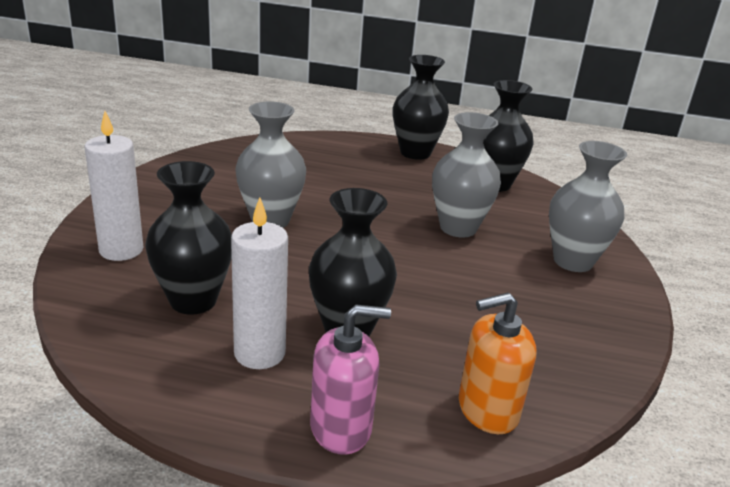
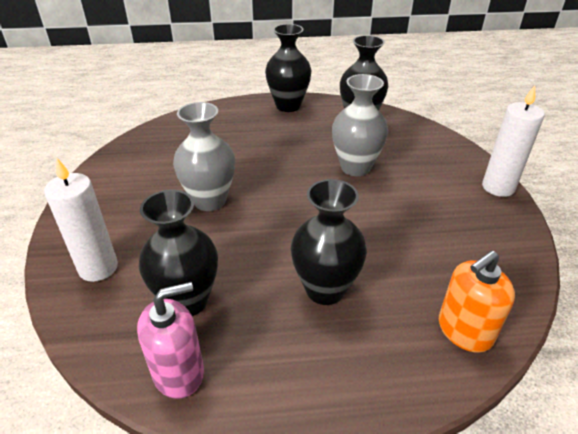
camera: 15 degrees left, 10 degrees up
(259, 353) = (269, 336): white candle -> white candle (498, 187)
(341, 427) = (370, 388): pink soap dispenser -> pink soap dispenser (178, 372)
(573, 261) = (449, 175): grey vase -> none

